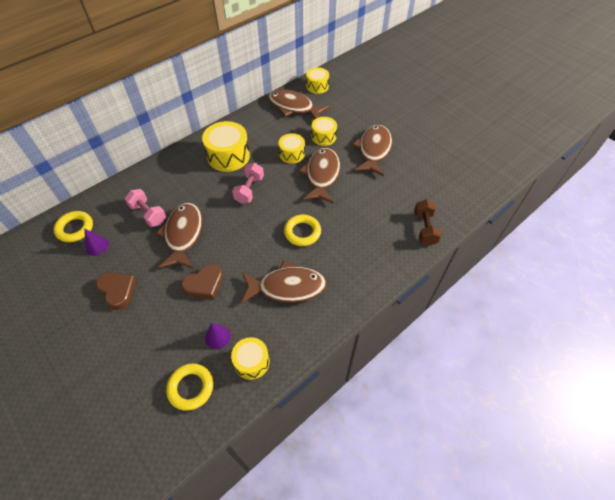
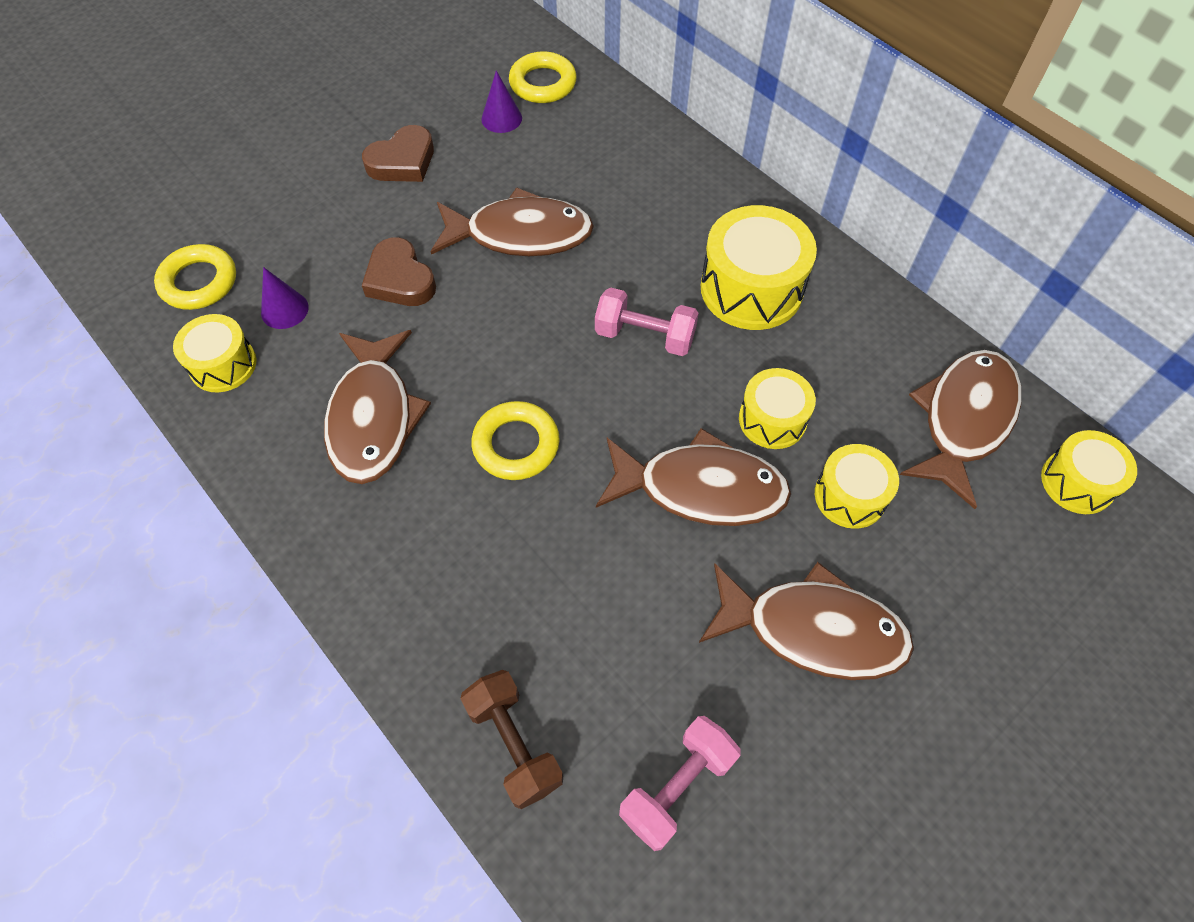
camera: 90 degrees right, 5 degrees up
(148, 214) = (575, 175): pink dumbbell -> pink dumbbell (677, 787)
(424, 228) = (514, 744): brown dumbbell -> brown dumbbell turned 60 degrees clockwise

